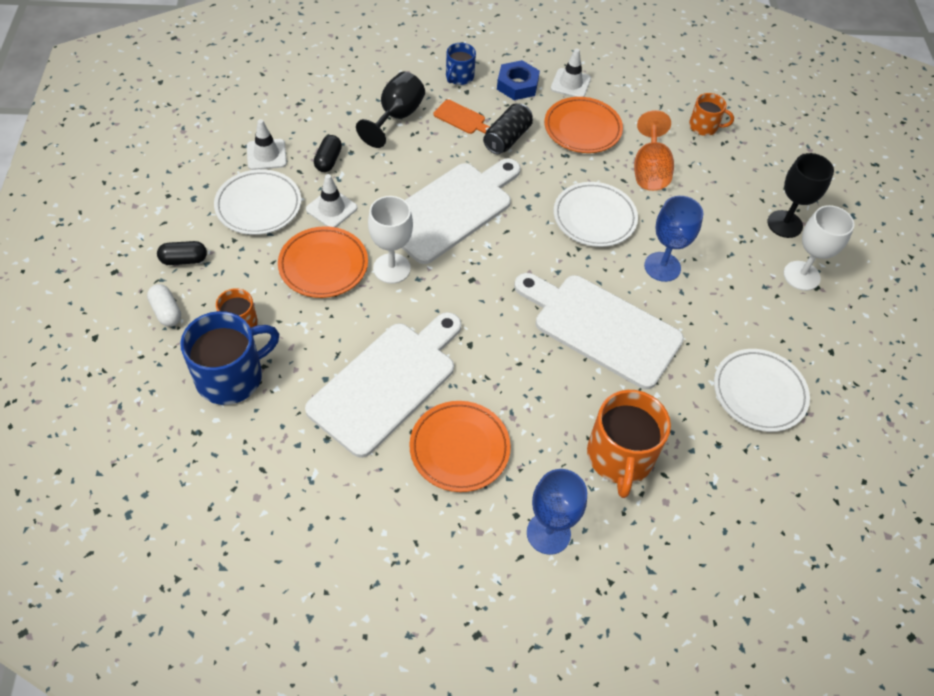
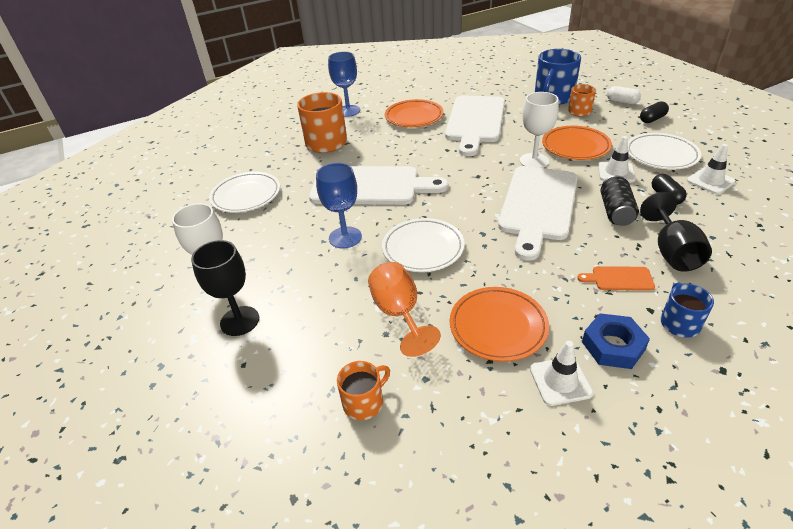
camera: 160 degrees right, 15 degrees down
(507, 138) = (557, 279): black can -> black can (615, 211)
(704, 126) = (364, 402): orange mug -> orange mug turned 150 degrees clockwise

